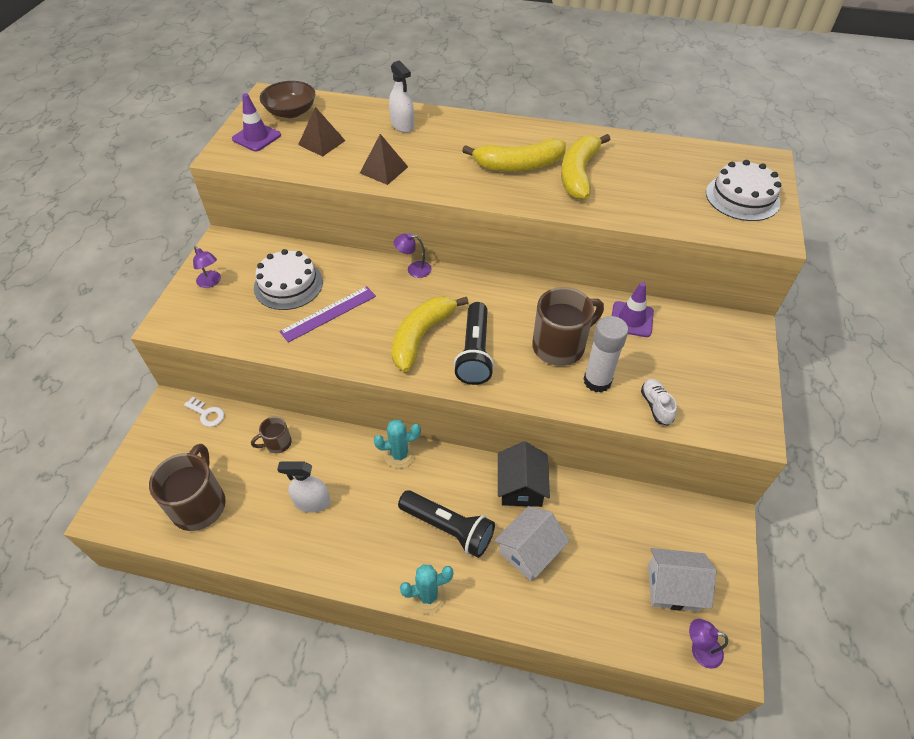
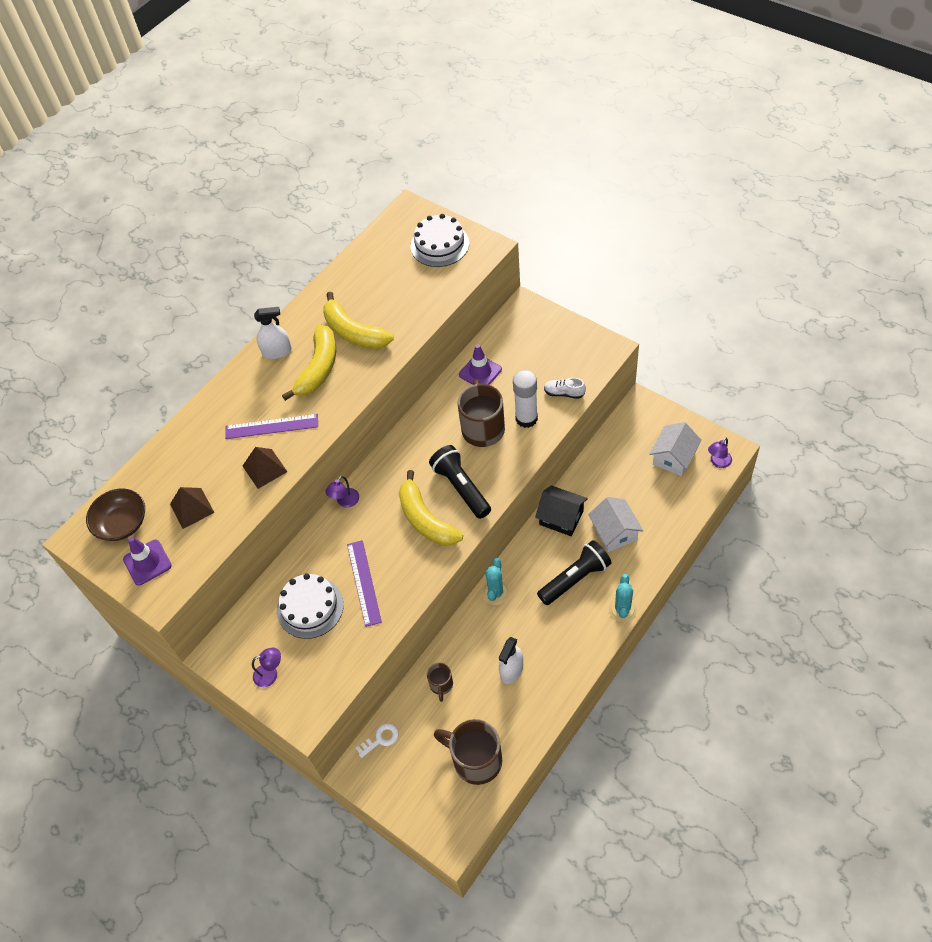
camera: 60 degrees left, 5 degrees up
(402, 125) = (206, 435): white spray bottle -> white spray bottle (277, 351)
(433, 159) = (271, 426): none -> purple ruler
(474, 353) = (461, 487): black flashlight -> black flashlight turned 150 degrees counterclockwise

